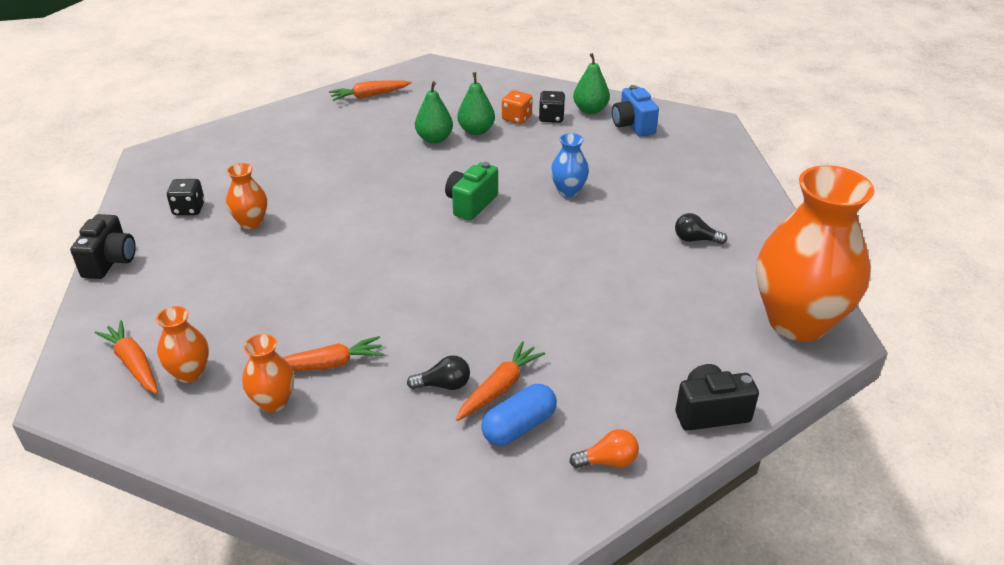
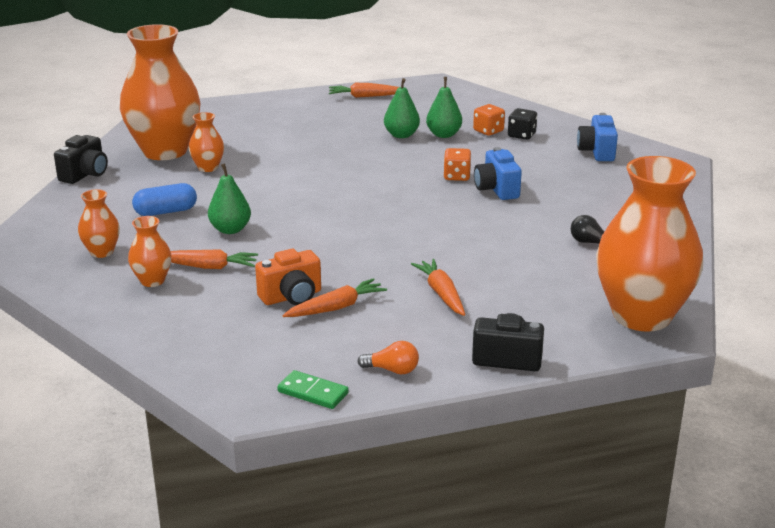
camera: 20 degrees right, 10 degrees down
(133, 363) = (64, 239): orange carrot -> orange carrot (441, 294)
(189, 209) = (165, 151): black dice -> orange vase
(444, 385) = (291, 297): black light bulb -> orange camera
(471, 204) = (401, 185): green camera -> none
(519, 426) = (334, 334): blue capsule -> blue capsule (166, 212)
(520, 182) = (456, 176): none -> orange dice
(544, 519) = (313, 392): none -> green domino
(568, 191) = (496, 189): blue vase -> blue camera
(590, 110) = (564, 135): green pear -> green pear (230, 229)

